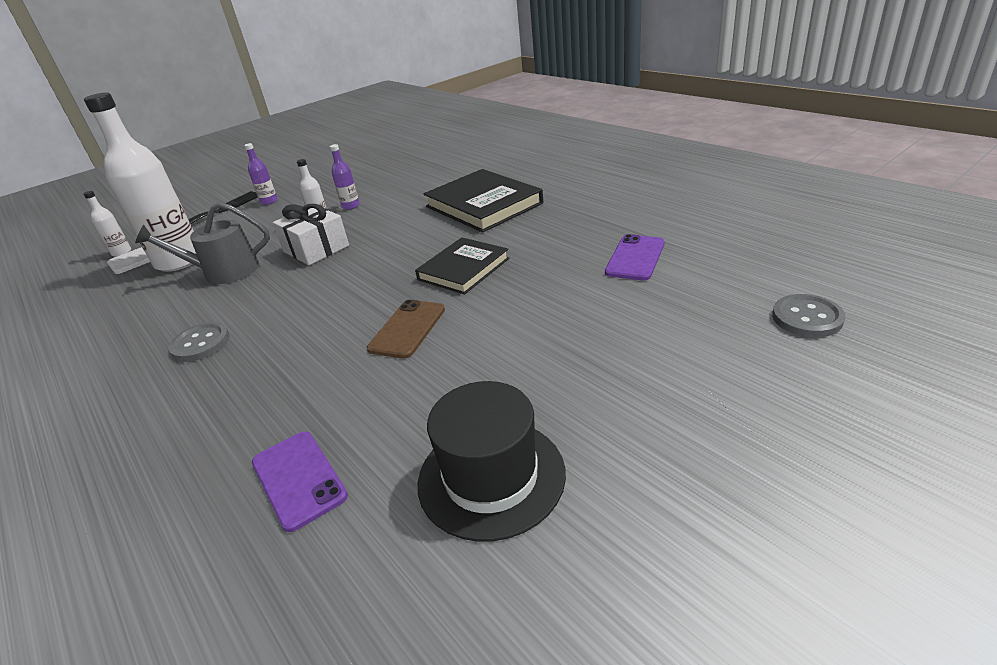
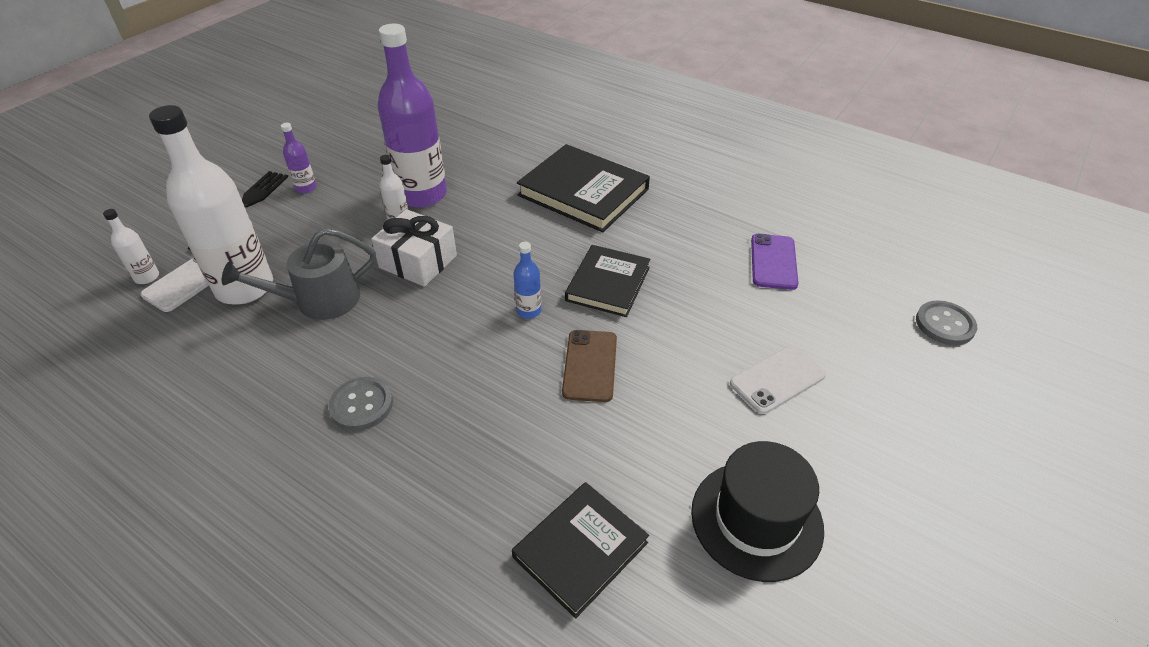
camera: 20 degrees left, 10 degrees up
(298, 479) = (580, 550): purple phone -> black book
(351, 206) = (422, 195): purple bottle -> purple bottle, size x2.35
(381, 285) = (529, 310): none -> blue bottle
(585, 353) = (777, 379): none -> white phone

